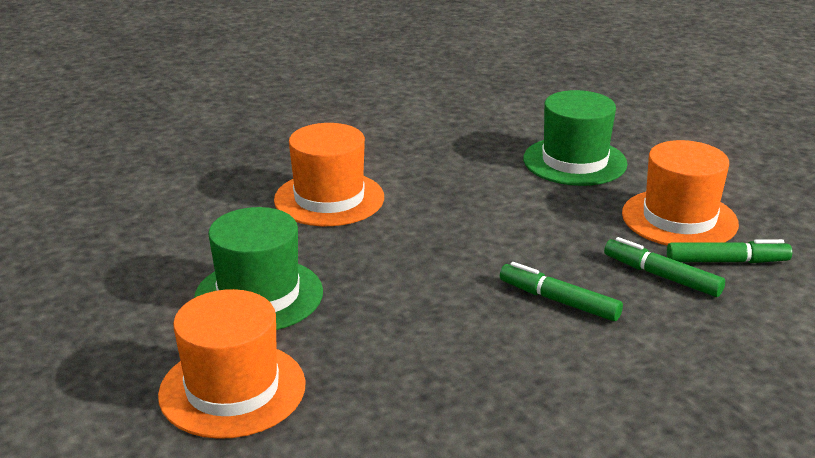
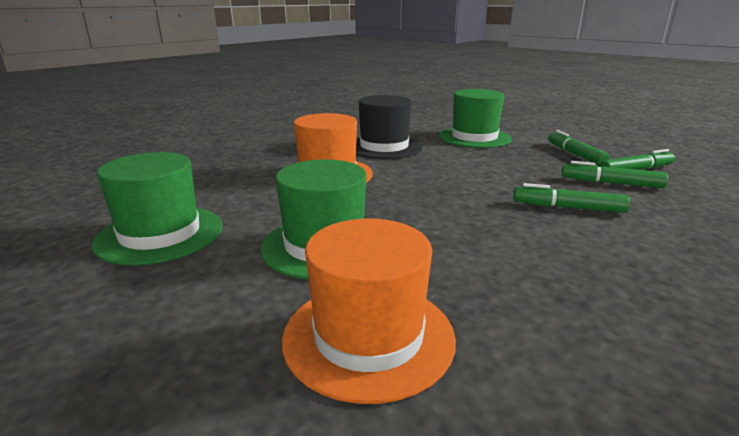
camera: 20 degrees left, 5 degrees down
(120, 251) = (160, 234): none -> green hat
(435, 161) = (384, 147): none -> black hat
(679, 219) = (575, 154): orange hat -> green marker

